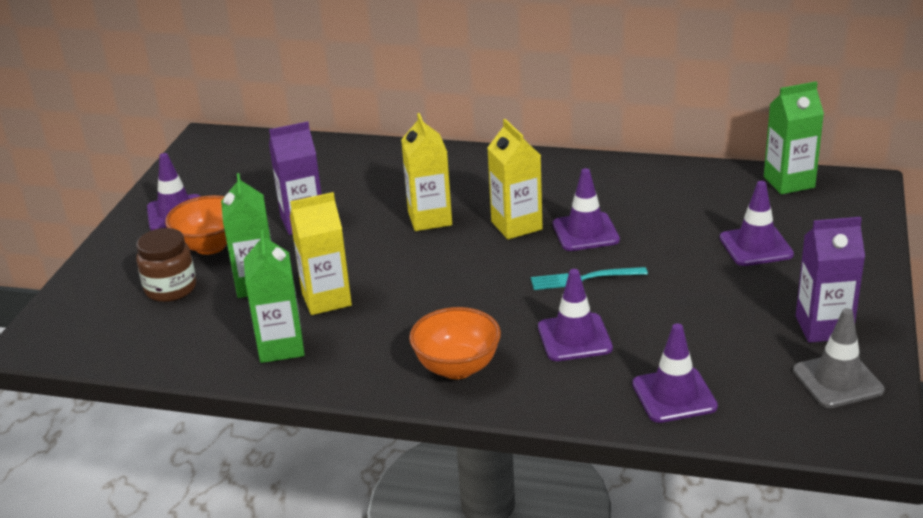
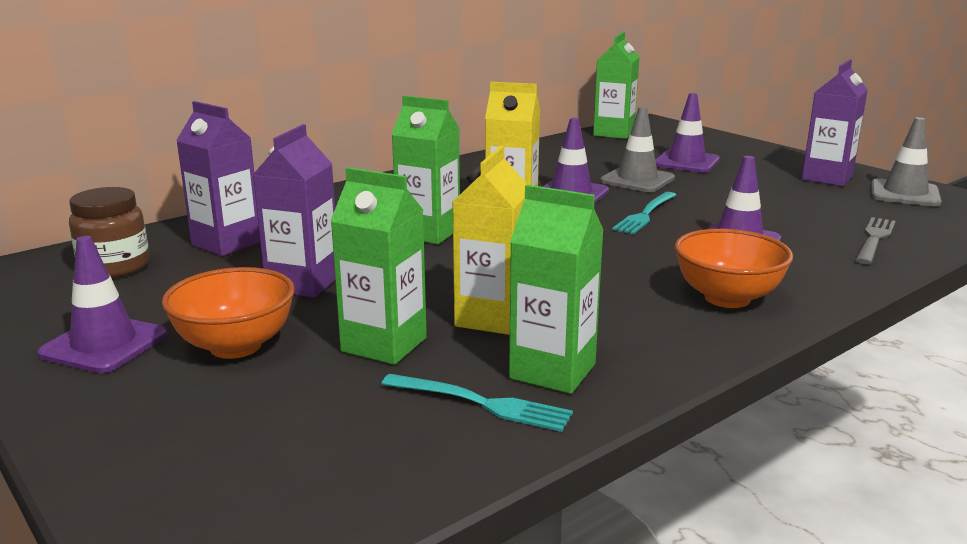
camera: 55 degrees left, 10 degrees down
(171, 289) = (283, 402): brown jar -> brown jar (114, 267)
(224, 341) = (482, 403): none -> turquoise fork
(328, 170) = (226, 243): none -> purple carton
(430, 219) = (428, 233): yellow carton -> green carton
(666, 244) = (637, 180): none -> grey traffic cone
(674, 395) = (874, 239): purple traffic cone -> grey fork

